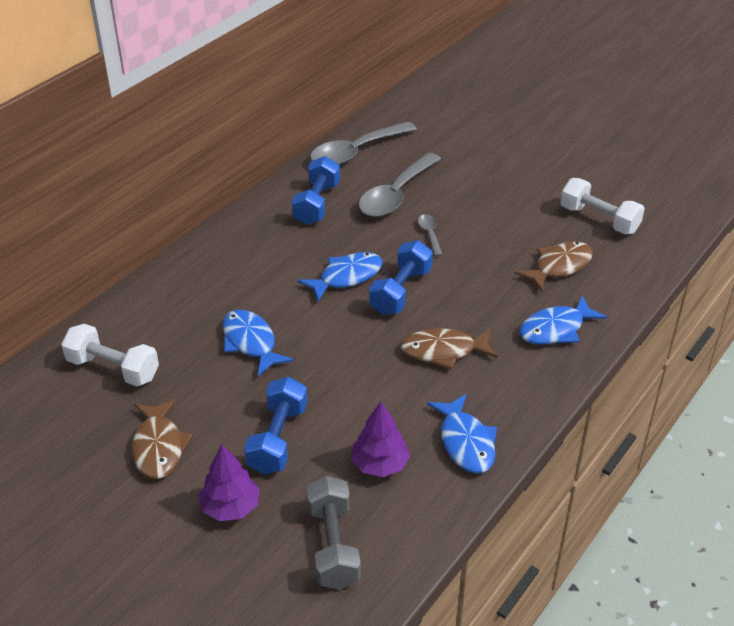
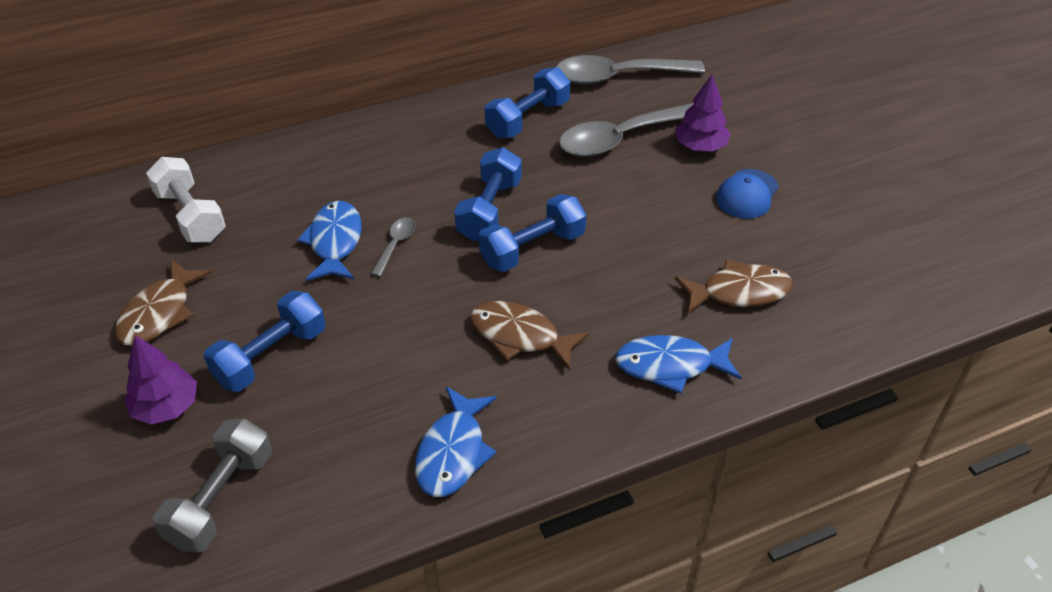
camera: 30 degrees right, 5 degrees up
(346, 277) = (489, 210): blue fish -> blue dumbbell
(380, 464) = (344, 433): purple tree -> purple tree (700, 146)
(429, 234) = (620, 196): grey spoon -> grey spoon (396, 245)
(512, 202) = (747, 194): none -> blue cap
(599, 220) = (838, 254): white dumbbell -> none

